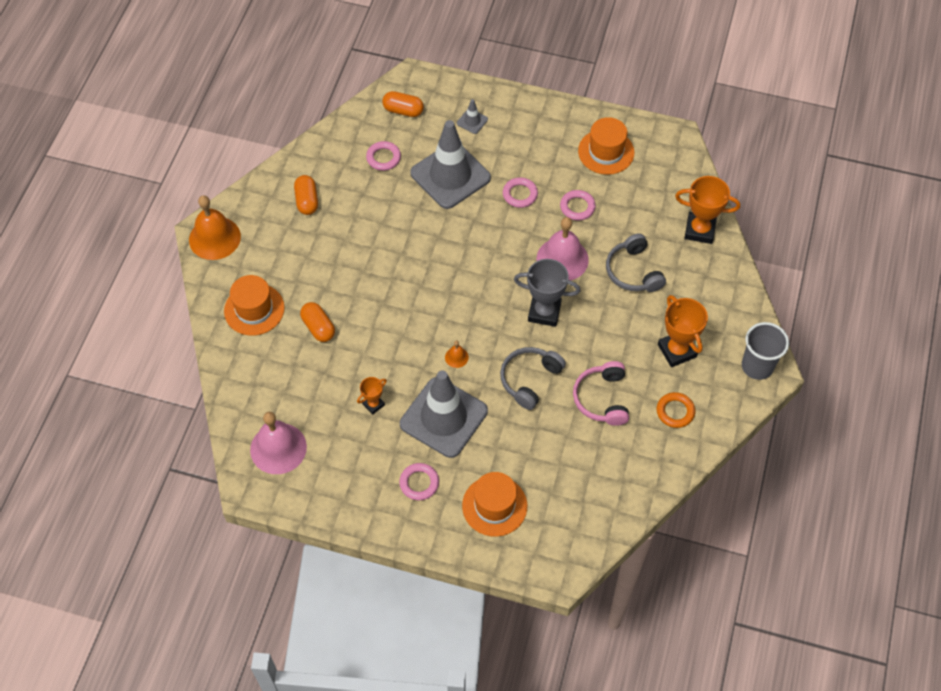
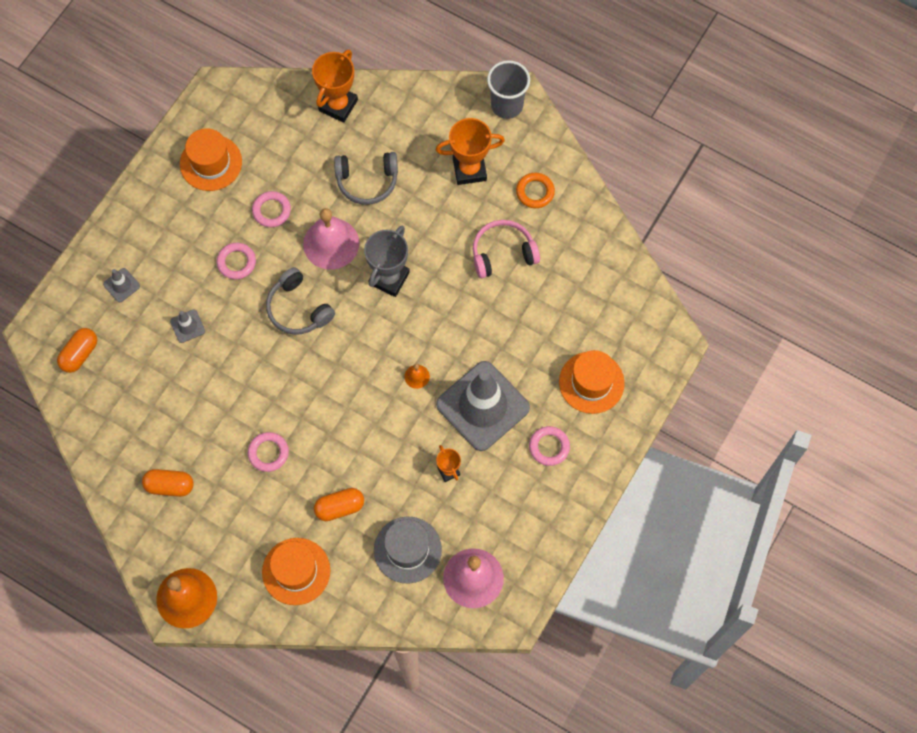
camera: 75 degrees left, 10 degrees up
(292, 389) = (407, 550): none -> grey hat
(383, 158) = (139, 390): pink ring -> pink ring (268, 453)
(450, 175) = (187, 326): grey traffic cone -> grey traffic cone, size x0.40
(529, 379) = (462, 313): grey headphones -> grey headphones (298, 309)
(601, 398) = (503, 253): pink headphones -> pink headphones turned 150 degrees clockwise

